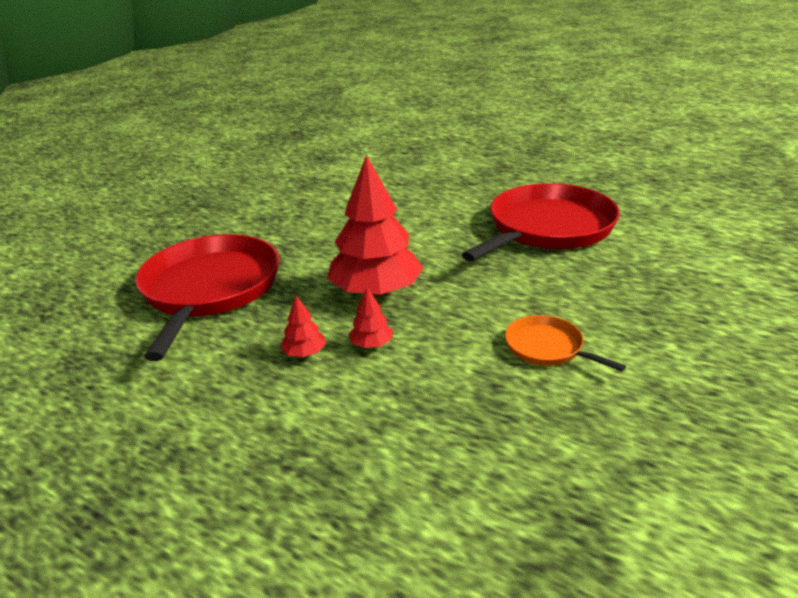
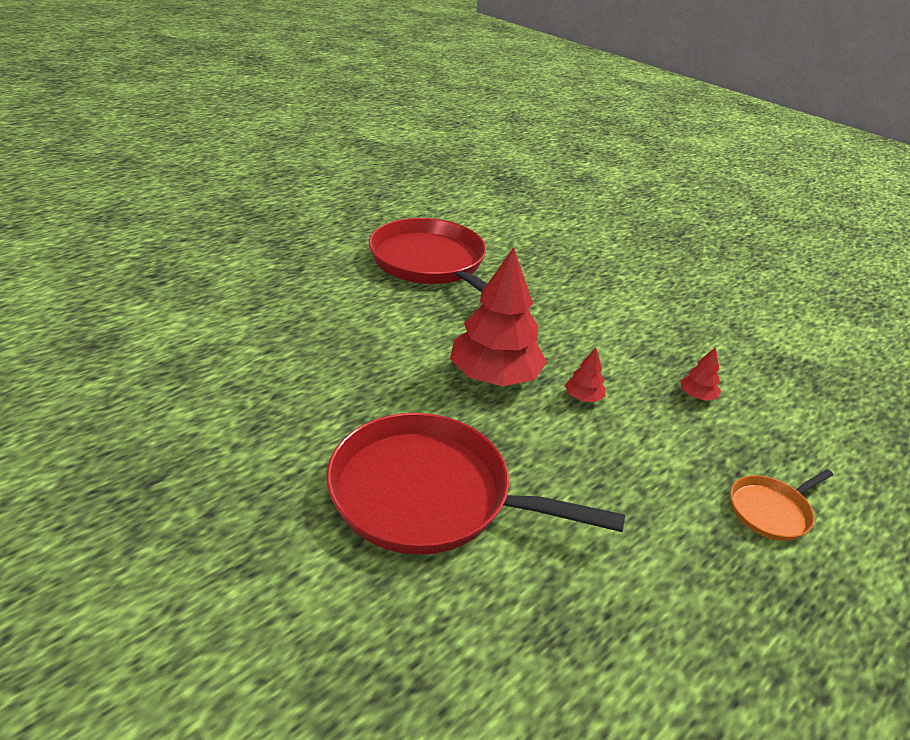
camera: 80 degrees left, 5 degrees up
(304, 353) = (585, 439): red tree -> red tree (696, 396)
(547, 348) = (611, 319): orange pan -> orange pan (771, 510)

